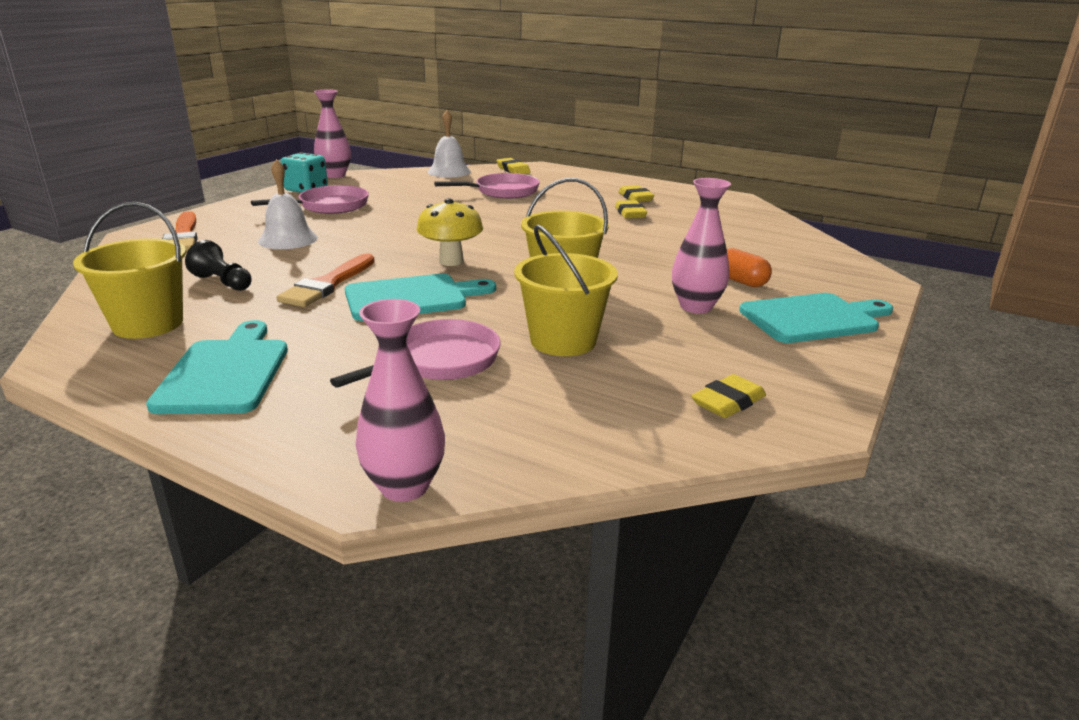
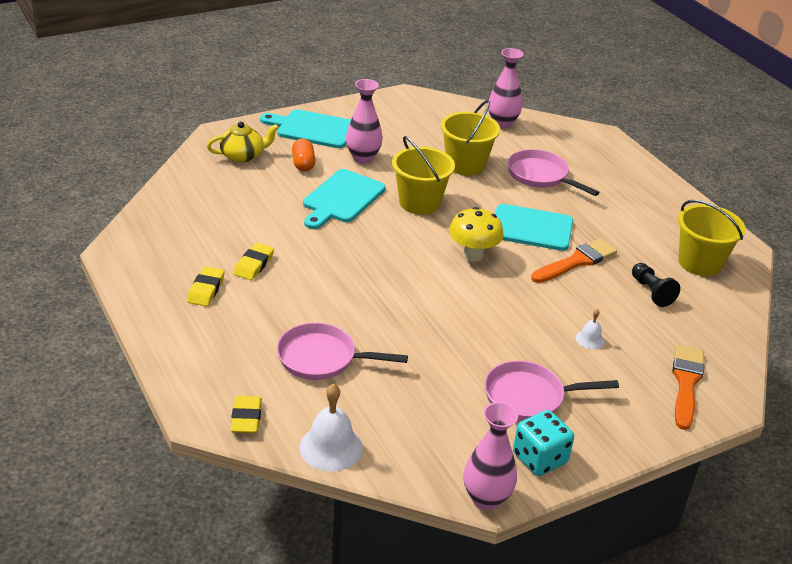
camera: 150 degrees left, 10 degrees up
(225, 372) = (653, 208): turquoise cutting board -> turquoise cutting board (341, 199)
(288, 239) = (590, 339): white bell -> white bell, size x0.52
(404, 486) = (588, 131): pink vase -> pink vase (502, 123)
(439, 361) = (540, 176): pink pan -> pink pan turned 60 degrees clockwise
(728, 402) = (429, 113): yellow eraser -> none
(808, 270) = (243, 155): none -> yellow teapot

